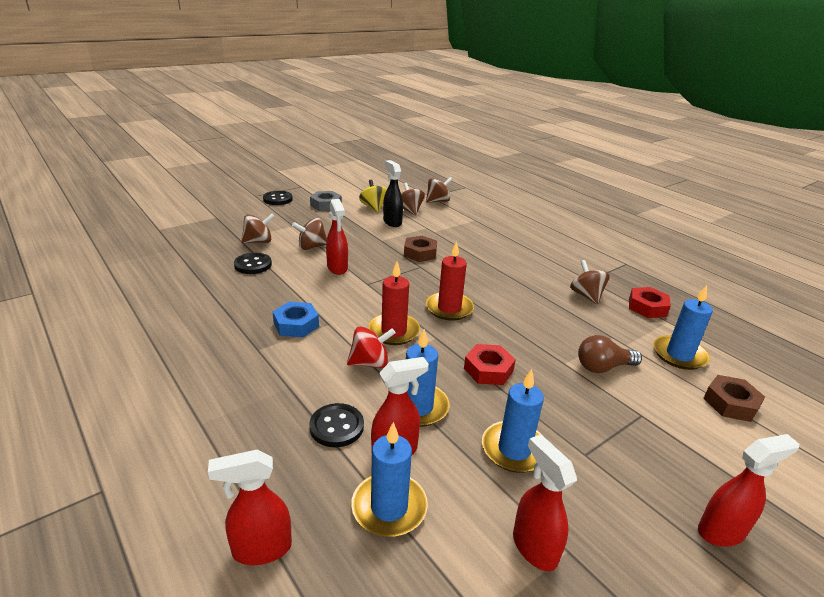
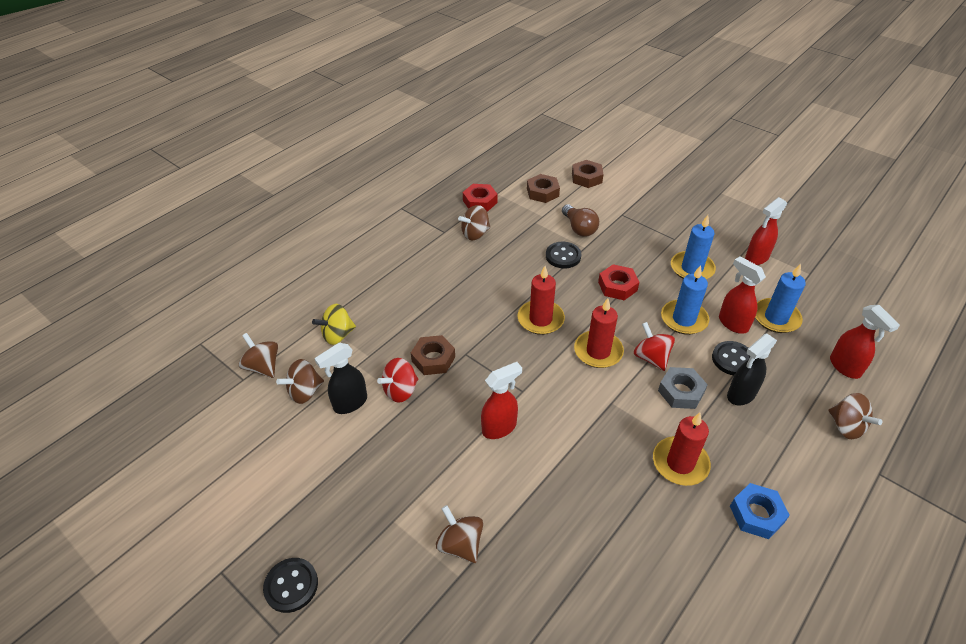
camera: 100 degrees left, 15 degrees up
(240, 343) = (680, 463): none -> red candle
(253, 265) = (527, 521): black button -> black button (563, 256)
(284, 413) = (741, 395): none -> black spray bottle
(296, 325) = (627, 428): blue nut -> blue nut (756, 514)
(311, 247) = (454, 472): brown spinning top -> brown spinning top (846, 426)
(326, 205) = (304, 502): grey nut -> grey nut (681, 392)
(373, 207) = (301, 436): yellow spinning top -> yellow spinning top (337, 335)
(394, 238) = (400, 391): none -> red spinning top
(679, 355) = (542, 192): blue candle -> brown nut
(721, 531) = (697, 195): red spray bottle -> none

